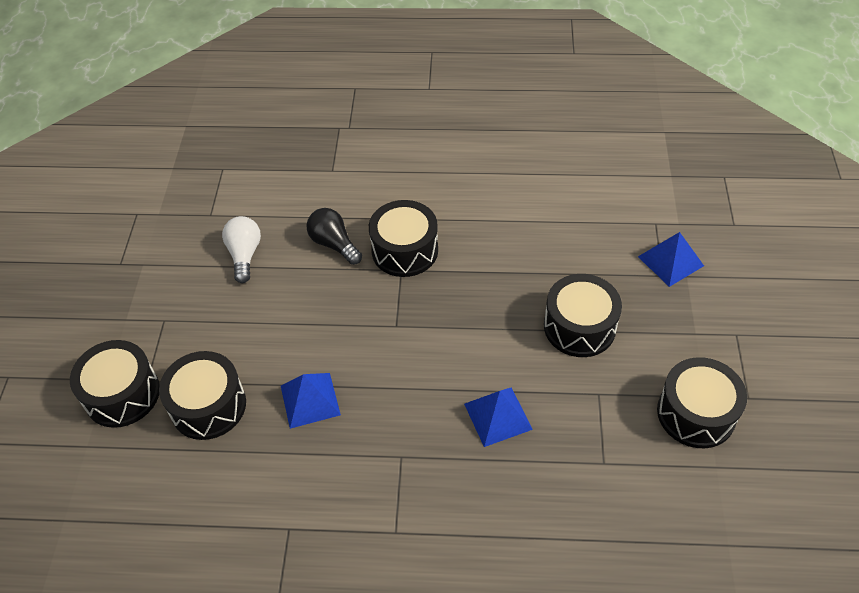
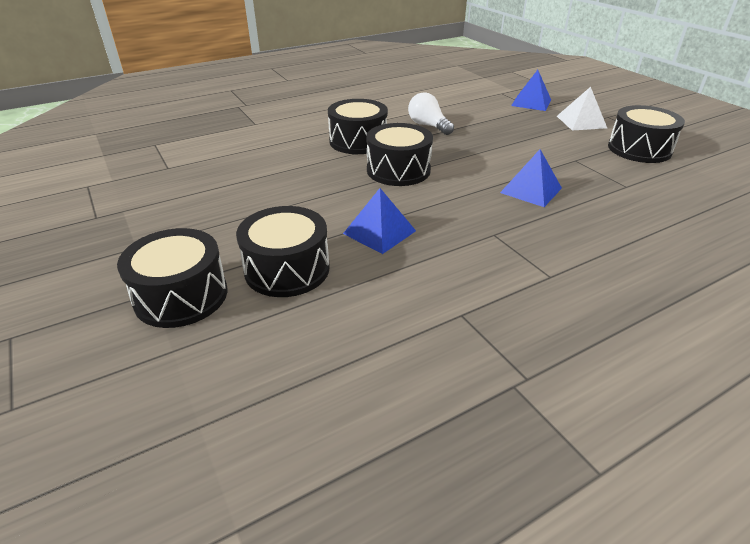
camera: 35 degrees left, 15 degrees down
(244, 255) = (225, 178): white light bulb -> white light bulb (428, 126)
(334, 244) = (298, 153): black light bulb -> none
(579, 327) = (521, 138): black drum -> black drum (398, 170)
(688, 329) = (581, 122): none -> white pyramid

